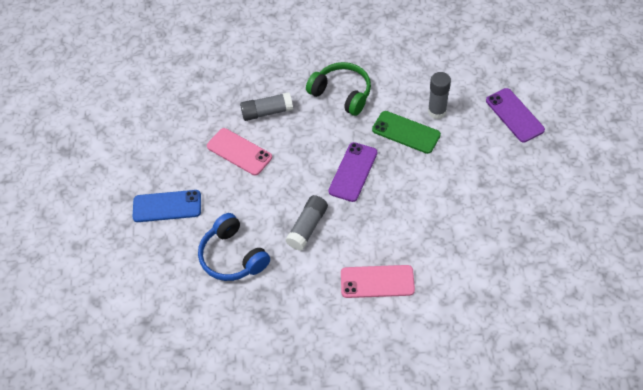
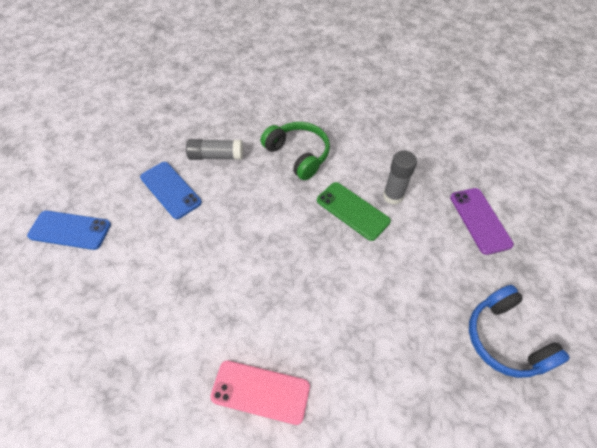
camera: 10 degrees right, 0 degrees up
(233, 256) = (108, 308): blue headphones -> blue headphones (505, 339)
(239, 152) = (170, 190): pink phone -> blue phone
(307, 227) = (206, 294): grey glue stick -> none
(353, 172) = (280, 241): purple phone -> none

